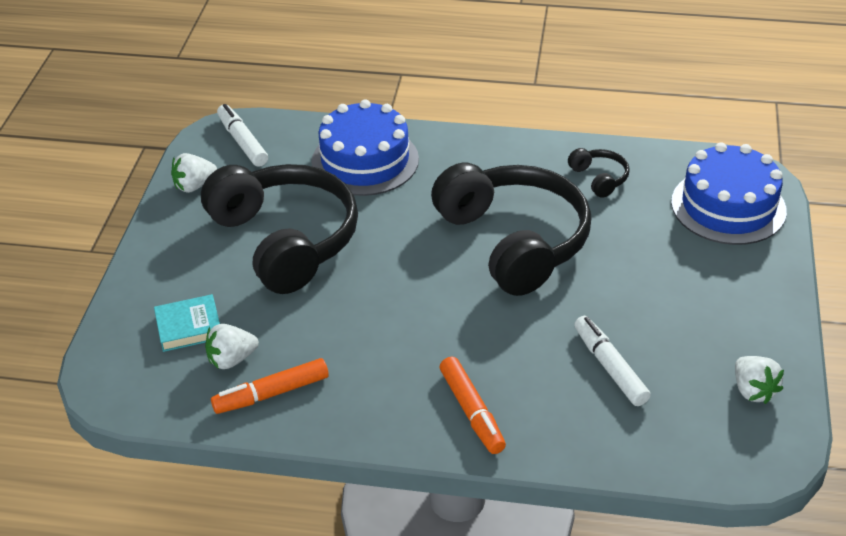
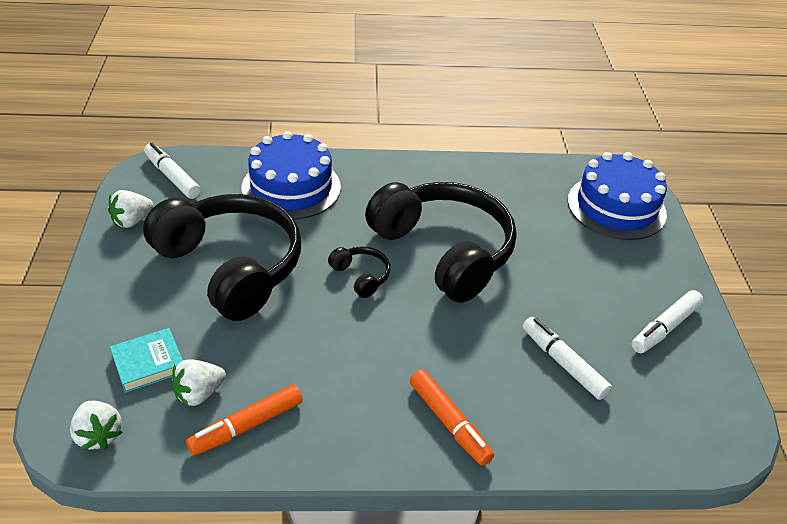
camera: 15 degrees left, 0 degrees up
(599, 178) = (502, 190): black headphones -> black headphones (361, 276)
(737, 342) = (665, 328): none -> white marker
(753, 390) = (694, 373): white strawberry -> white strawberry (98, 435)

